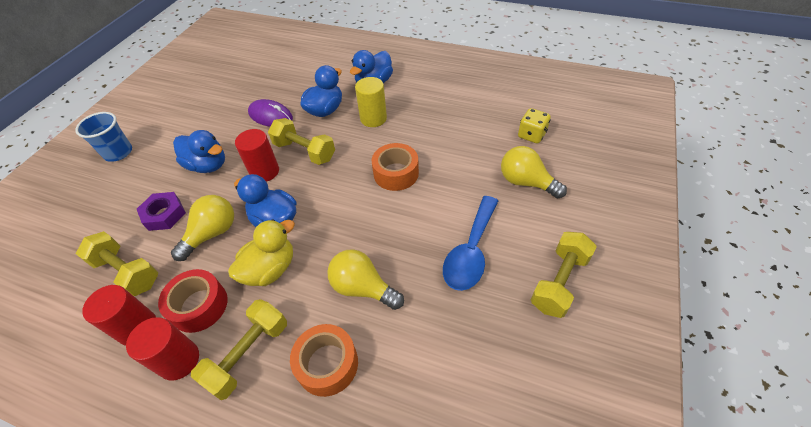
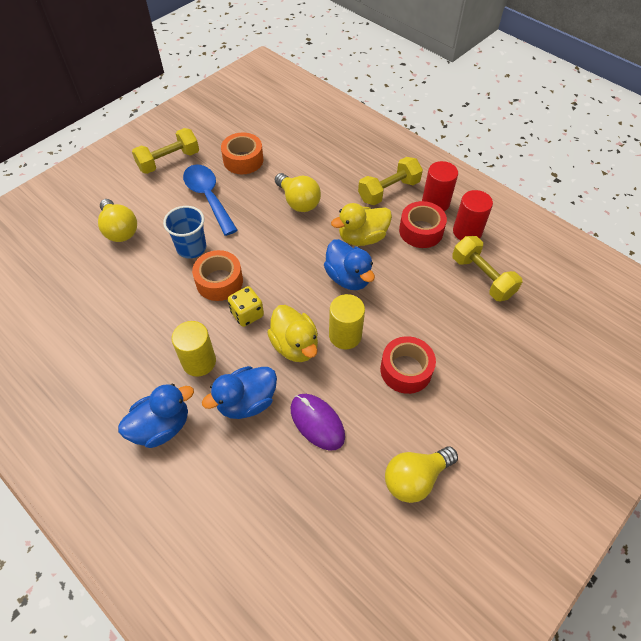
camera: 160 degrees left, 5 degrees up
(118, 153) = (519, 439): blue cup -> blue cup (191, 248)
(164, 214) = (453, 323): purple nut -> none
(208, 165) = (406, 370): blue duck -> red tape
(212, 234) = (407, 285): yellow light bulb -> yellow light bulb (415, 478)
(264, 172) = (345, 335): red cylinder -> yellow cylinder
(305, 151) = (295, 345): yellow dumbbell -> yellow duck
(327, 364) = (340, 170): orange tape -> orange tape (243, 160)
(470, 251) = (208, 197): blue spoon -> blue spoon turned 75 degrees counterclockwise
(531, 135) = (66, 271): yellow dice -> yellow dice (247, 314)

